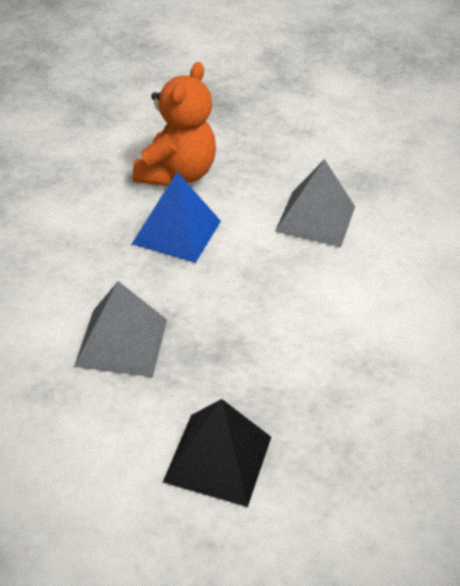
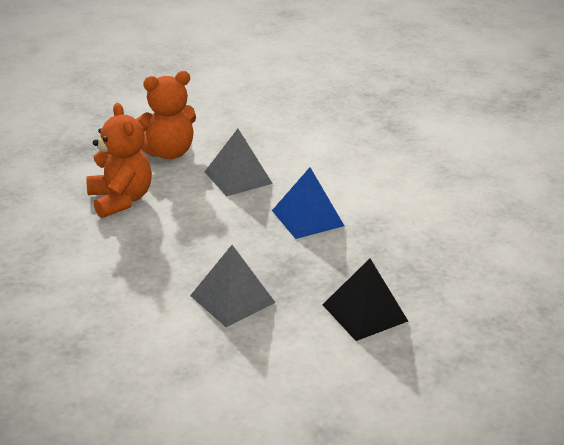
camera: 45 degrees left, 10 degrees down
(177, 232) = (172, 229): blue pyramid -> blue pyramid (307, 218)
(287, 151) = (168, 152): none -> orange teddy bear

